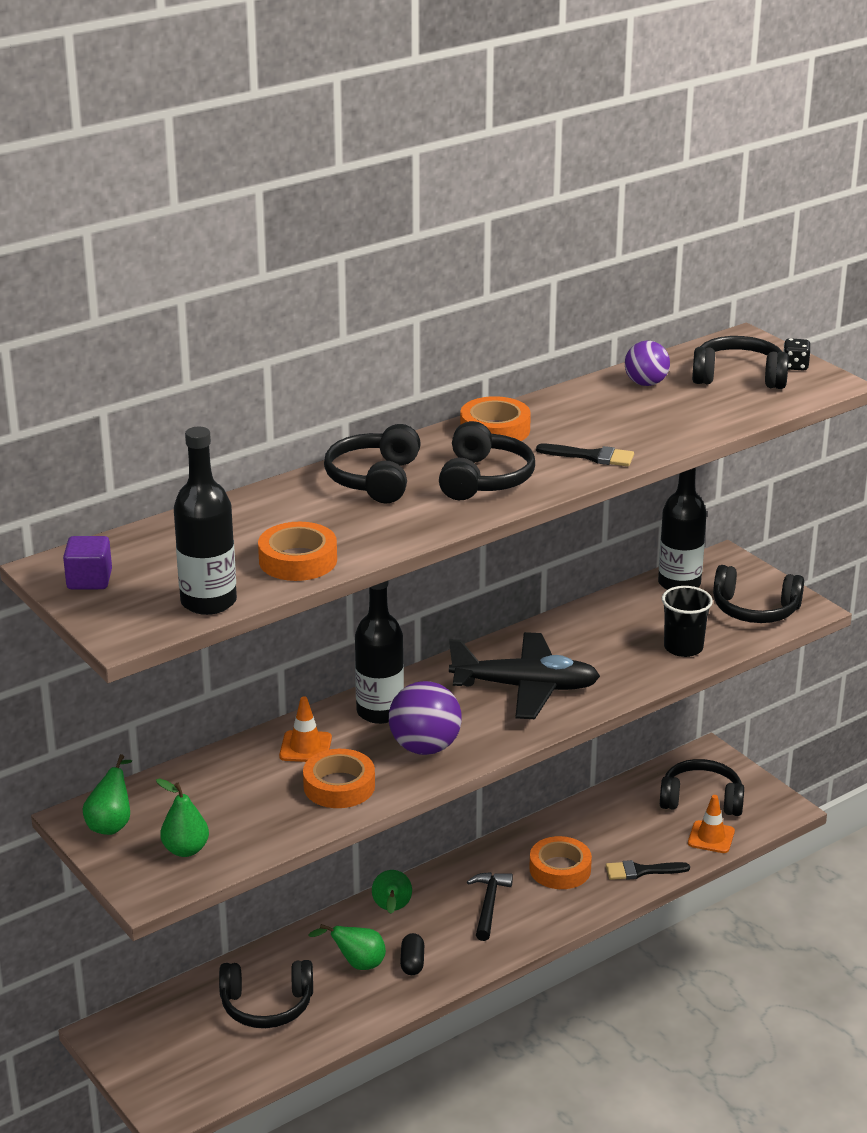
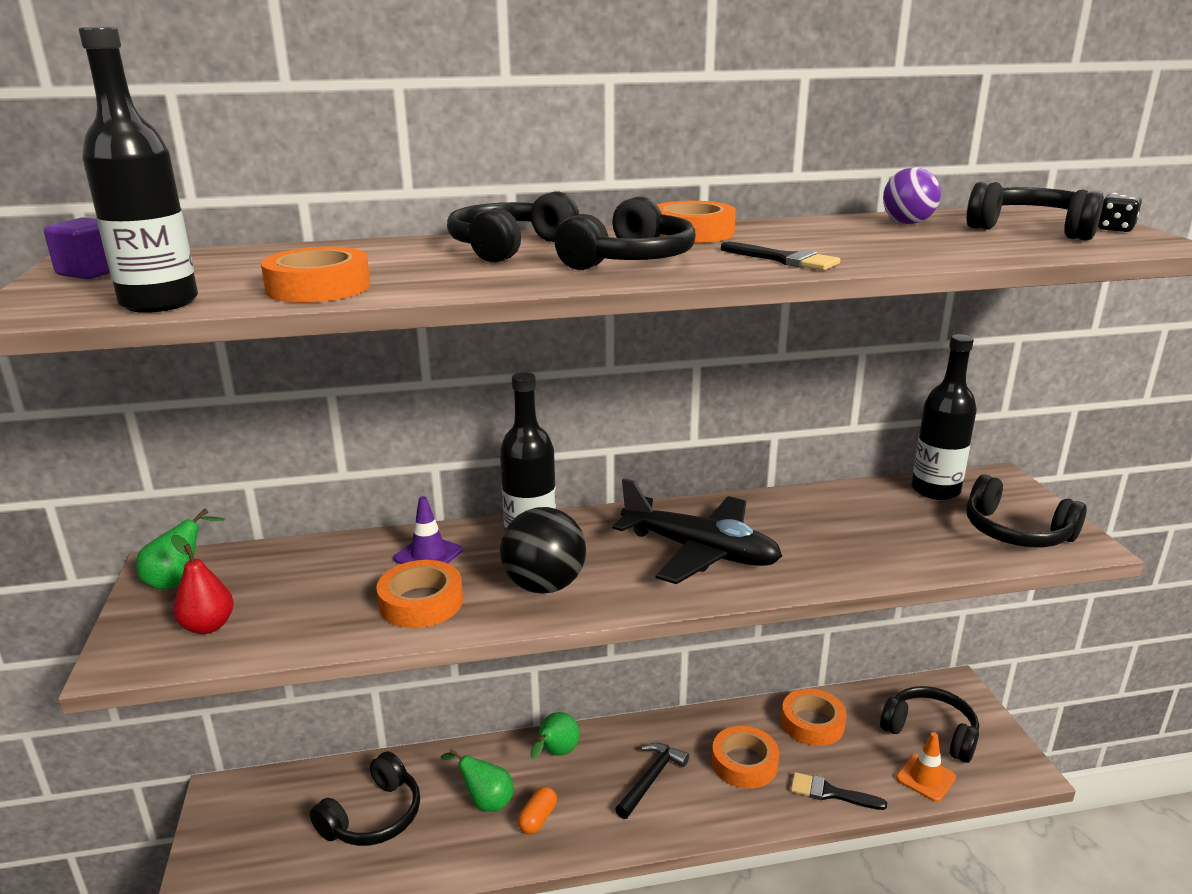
camera: 25 degrees right, 5 degrees down
(185, 850) = (208, 626): green pear -> red pear
(267, 1005) = (373, 817): black headphones -> black headphones turned 75 degrees counterclockwise
(305, 747) = (428, 555): orange traffic cone -> purple traffic cone
(412, 963) = (537, 818): black capsule -> orange capsule
(425, 747) = (544, 586): purple ball -> black ball
(600, 820) = (812, 723): none -> orange tape
(683, 648) = (908, 552): black cup -> none

